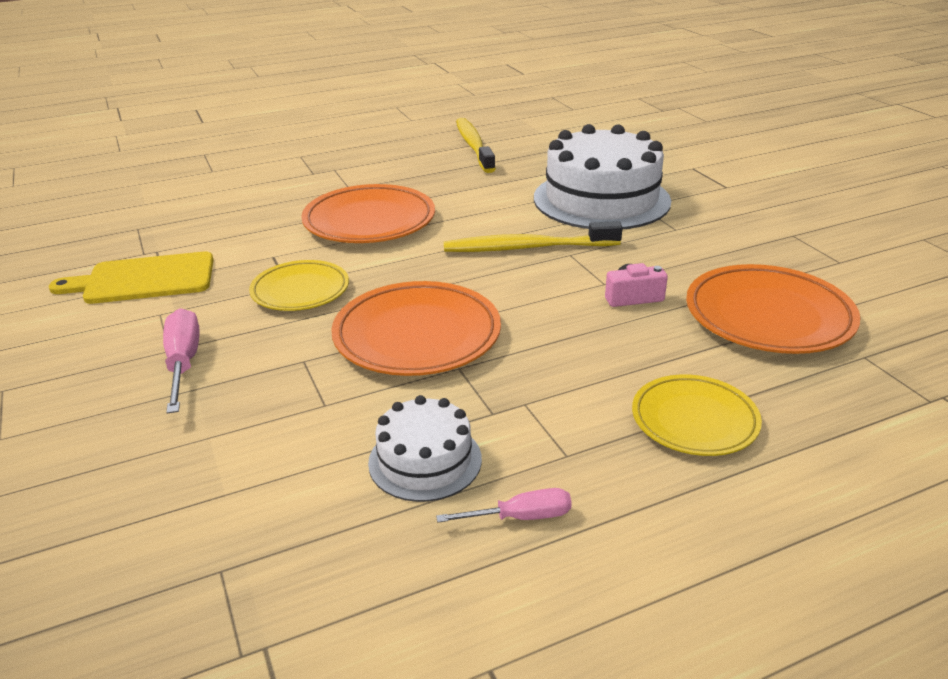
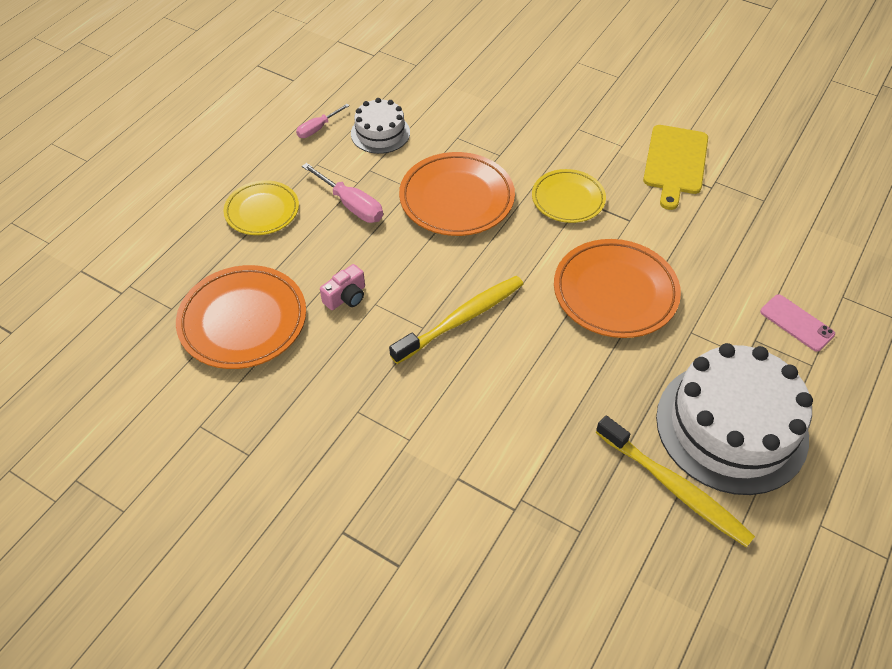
camera: 145 degrees right, 20 degrees up
(144, 279) = (675, 162): yellow cutting board -> yellow cutting board turned 150 degrees clockwise
(183, 363) = (558, 125): pink screwdriver -> pink screwdriver (351, 205)
(269, 171) = (797, 323): none -> pink phone
(601, 199) = (453, 432): white cake -> white cake (731, 426)

